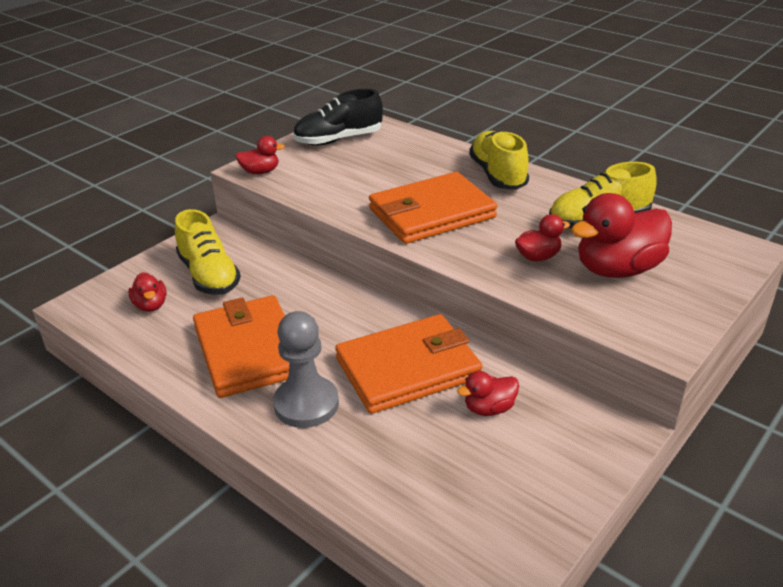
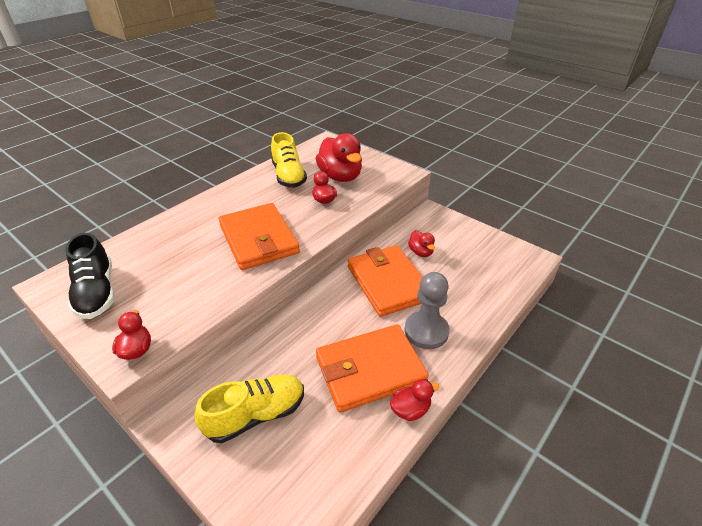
camera: 90 degrees left, 5 degrees up
(151, 305) = (299, 461): red duck -> red duck (410, 410)
(498, 175) = (214, 207): yellow shoe -> none

